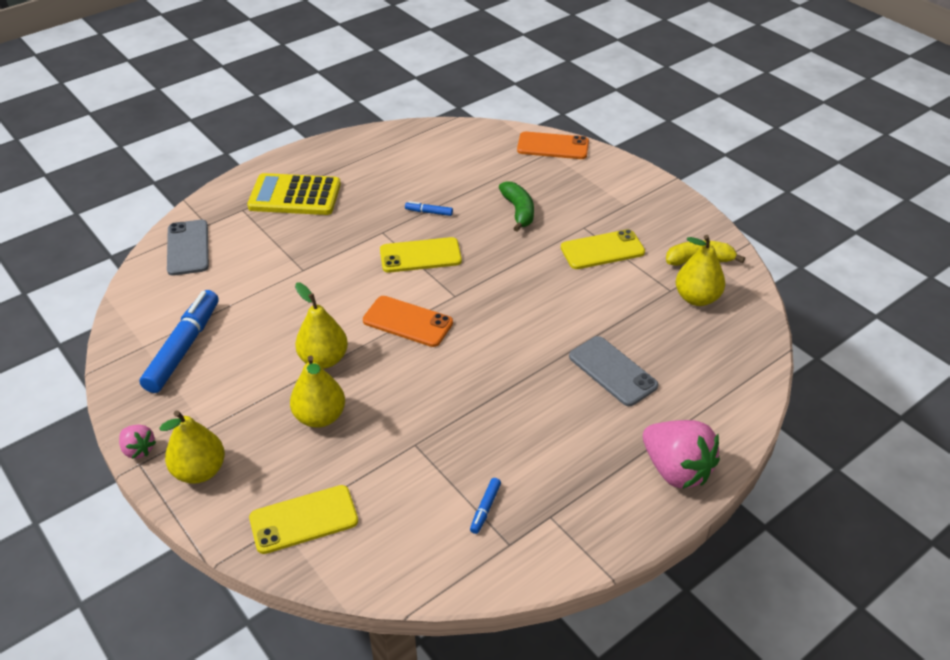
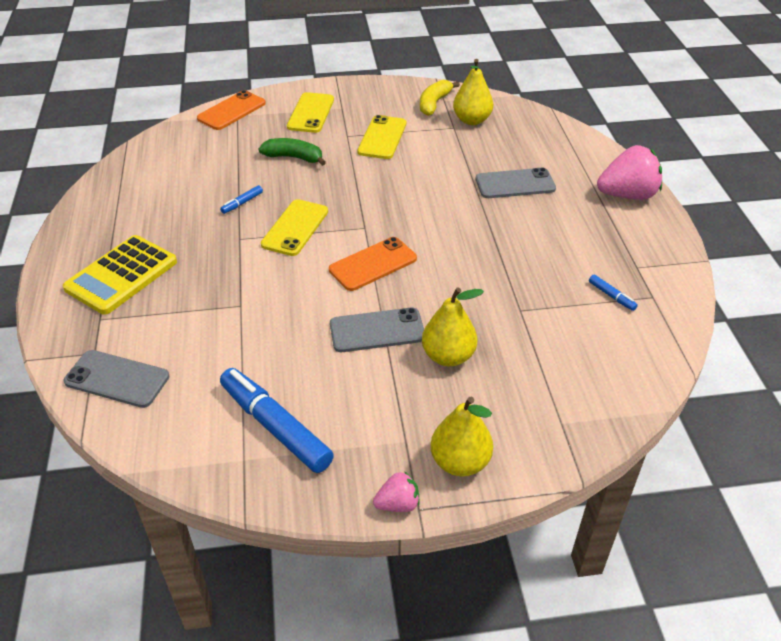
camera: 60 degrees left, 0 degrees up
(304, 519) = (563, 405): yellow phone -> yellow phone (311, 113)
(324, 359) = (377, 330): yellow pear -> grey phone

